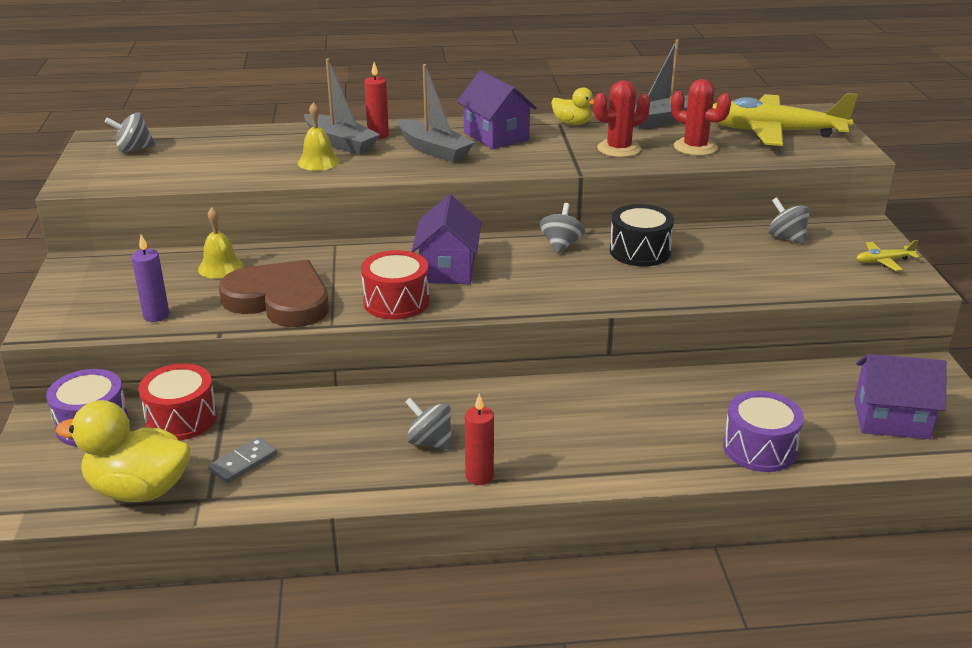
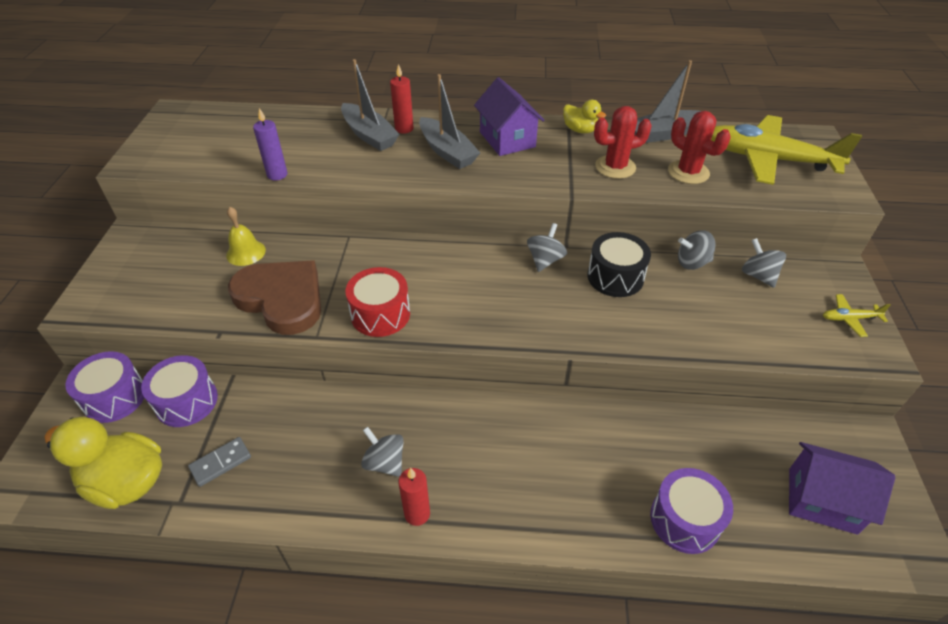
camera: 10 degrees right, 15 degrees up
(133, 149) = (196, 125): grey spinning top -> grey spinning top (692, 263)
(156, 315) = (174, 304): purple candle -> purple candle (277, 175)
(181, 419) = (187, 401): red drum -> purple drum
(318, 162) = (343, 156): yellow bell -> none
(448, 269) = (436, 278): purple house -> none

